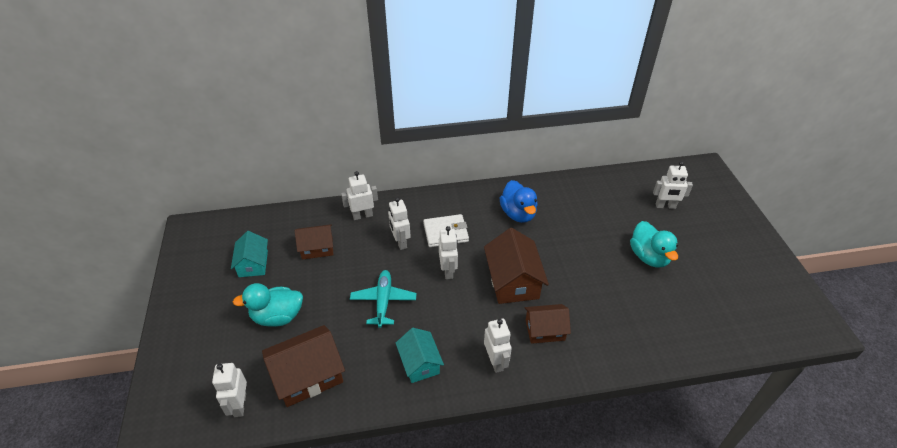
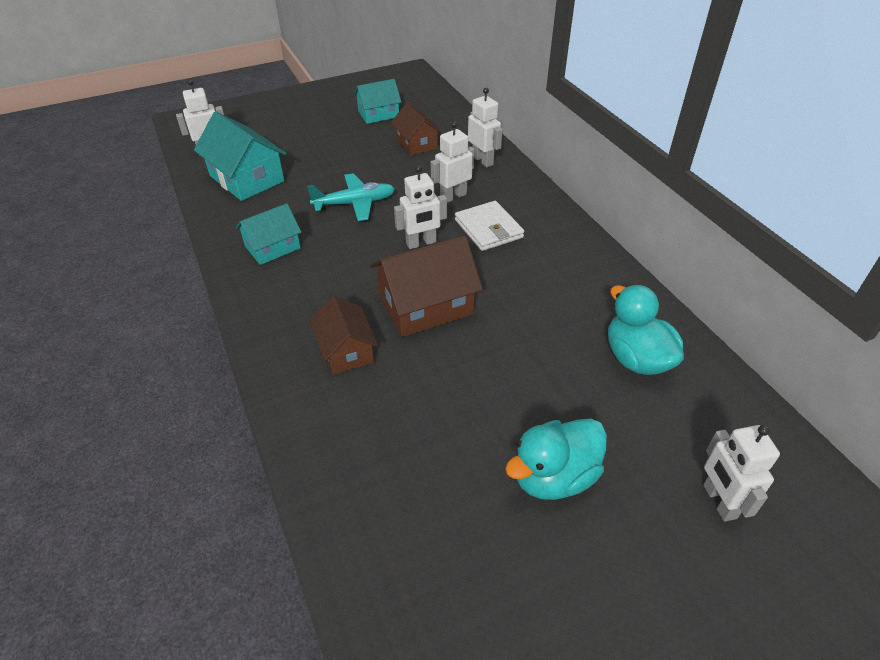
camera: 75 degrees right, 0 degrees up
(277, 317) = (315, 144): turquoise duck -> turquoise duck (636, 358)
(308, 376) = (246, 178): brown house -> turquoise house
(495, 361) = (284, 309): white robot -> none
(518, 214) = (566, 291): blue duck -> none

